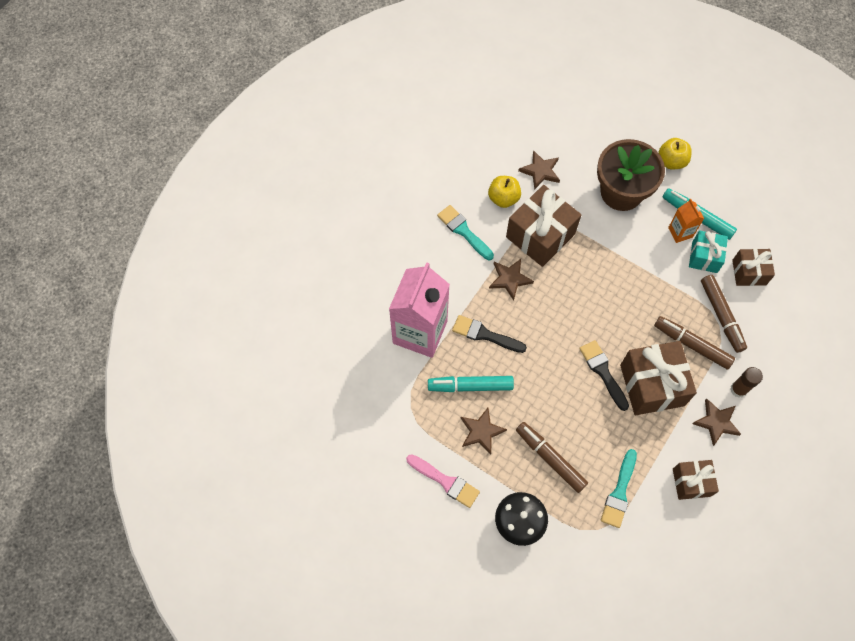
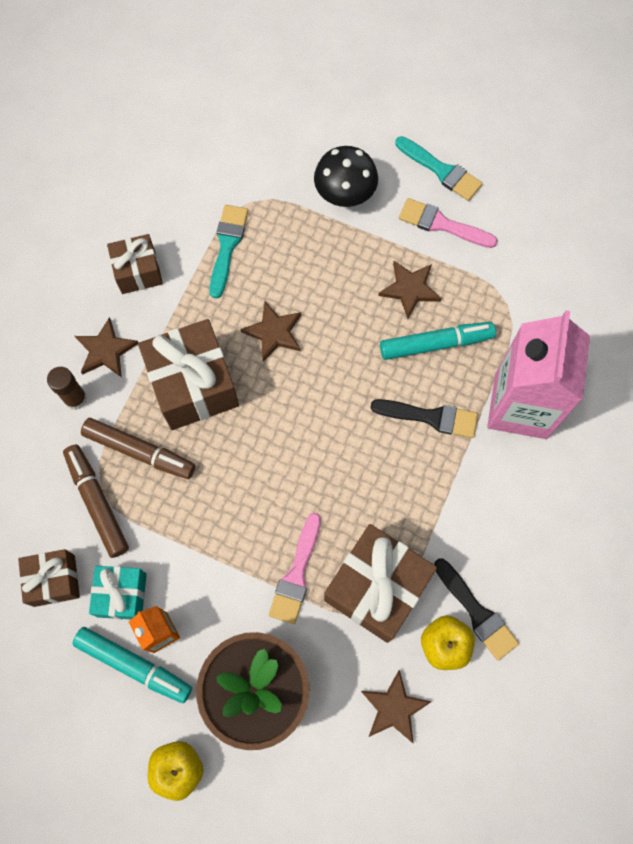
camera: 170 degrees right, 5 degrees up
(463, 231) = (494, 574): turquoise brush -> turquoise brush (441, 170)
(509, 279) = (410, 507): brown star -> brown star (274, 332)
(550, 458) = (317, 271): brown marker -> none
(590, 251) = (296, 574): none -> pink brush
(603, 372) = (261, 392): black brush -> black brush (477, 612)

